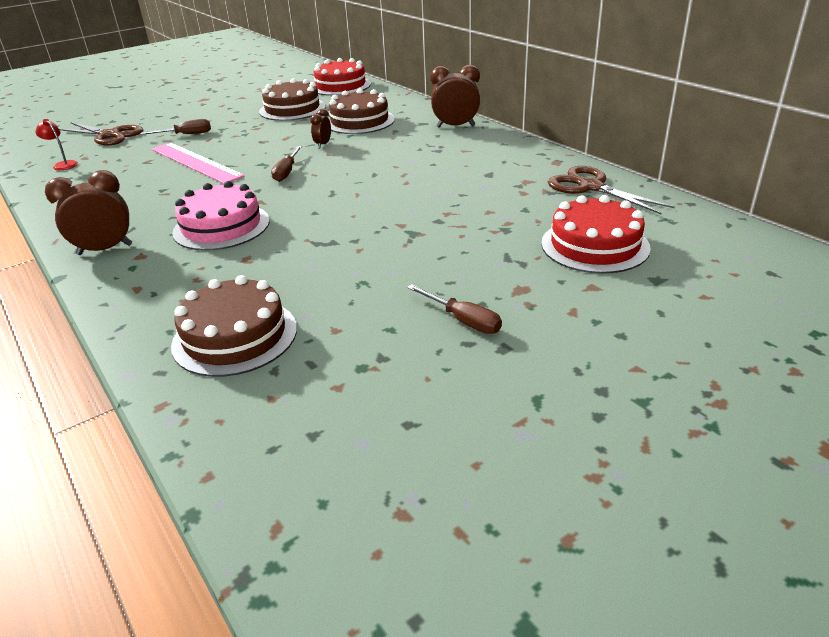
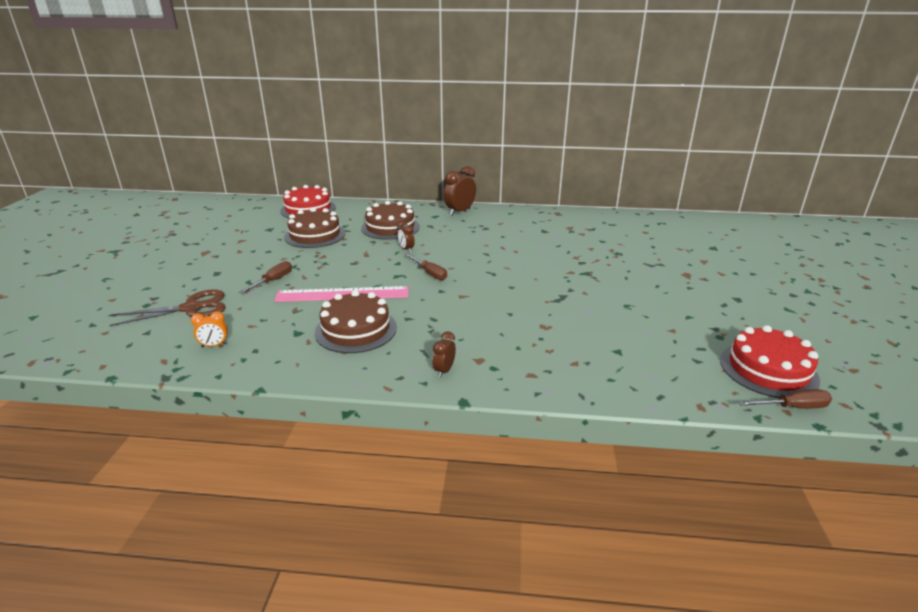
camera: 50 degrees left, 5 degrees down
(63, 164) = (214, 345): red lamp -> orange clock
(105, 249) = (444, 370): brown clock -> brown clock, size x0.55
(221, 226) = (480, 319): pink cake -> none
(235, 336) = (644, 360): brown cake -> brown cake (356, 329)
(463, 320) = (701, 297): brown screwdriver -> brown screwdriver (792, 407)
(591, 187) = (601, 220): brown scissors -> none
(594, 245) = (664, 244): red cake -> red cake (768, 369)

